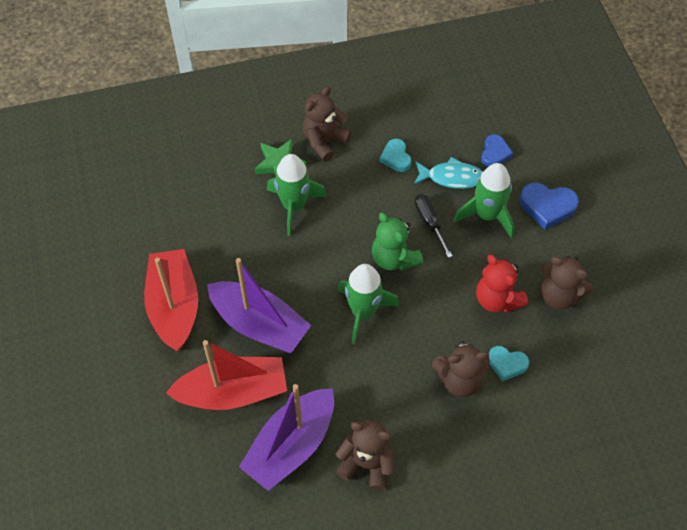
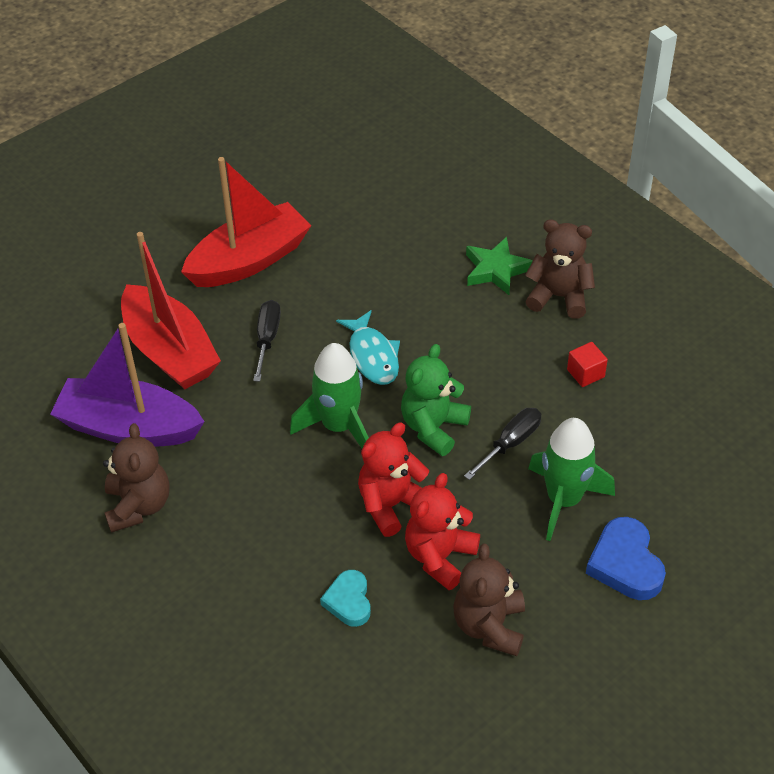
camera: 65 degrees right, 10 degrees down
(259, 324) = (267, 339): purple boat -> black screwdriver
(294, 206) = (445, 306): green rocket -> none
(396, 157) = (585, 373): turquoise heart -> red cube
(444, 309) = (391, 505): none -> red teddy bear
(452, 177) = (597, 441): turquoise fish -> turquoise fish (372, 356)
(459, 380) = (298, 558): brown teddy bear -> none
(494, 153) = (670, 473): blue heart -> none

